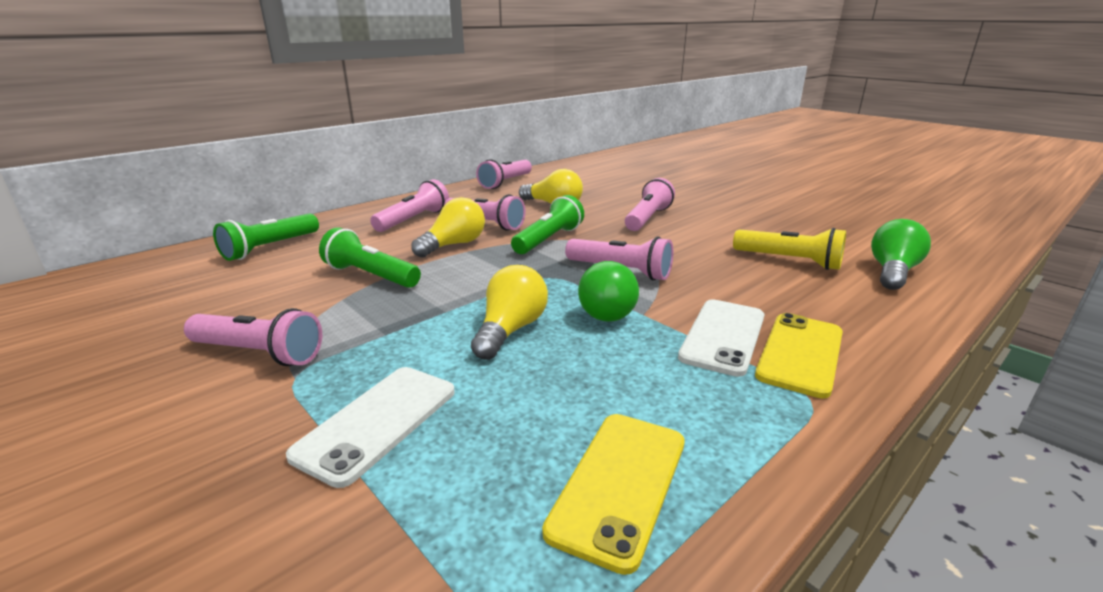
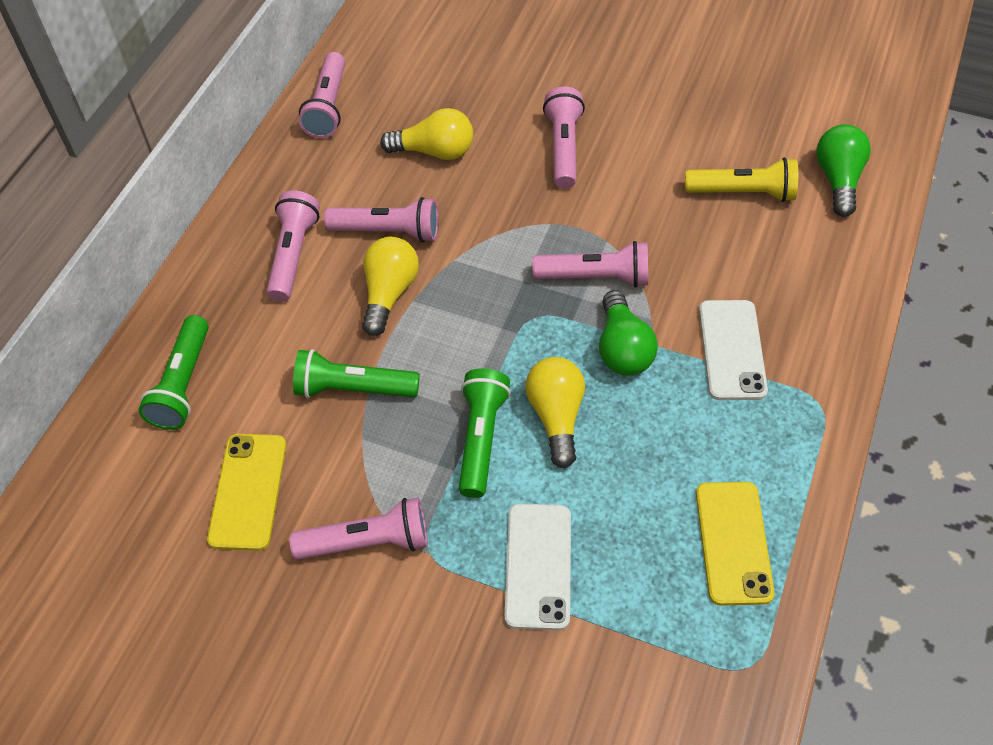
camera: 25 degrees left, 30 degrees up
(548, 240) = (484, 241): green flashlight -> green flashlight (481, 438)
(800, 354) = (797, 349): yellow phone -> yellow phone (248, 491)

